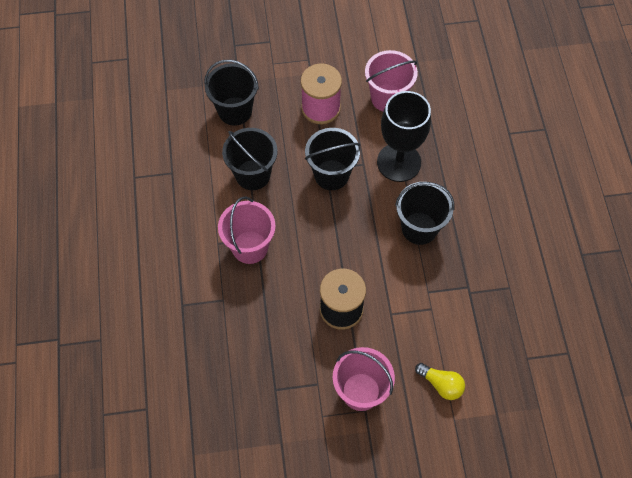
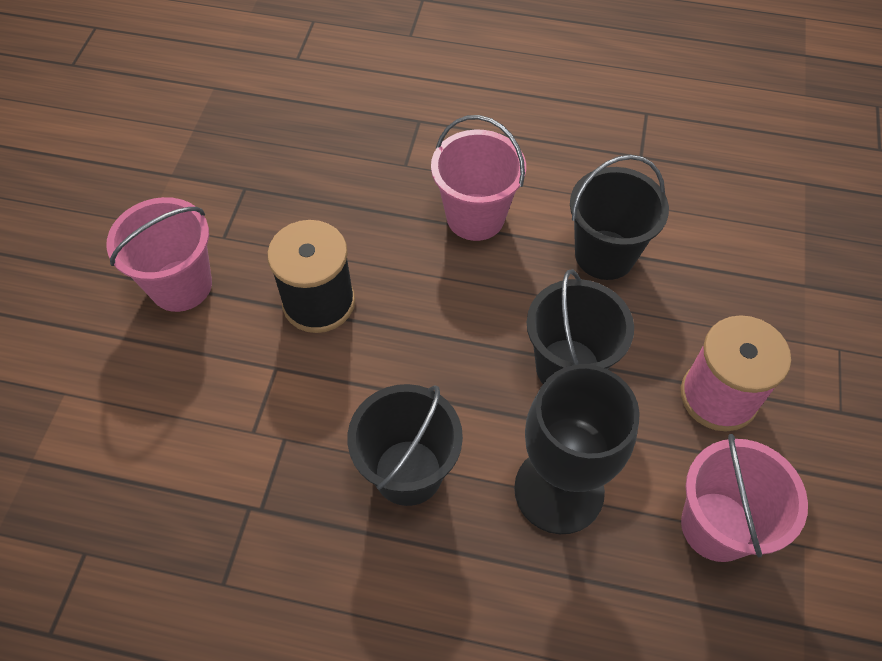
camera: 110 degrees right, 5 degrees down
(235, 111) = (741, 264): black bucket -> none
(441, 384) = (126, 396): yellow light bulb -> none

